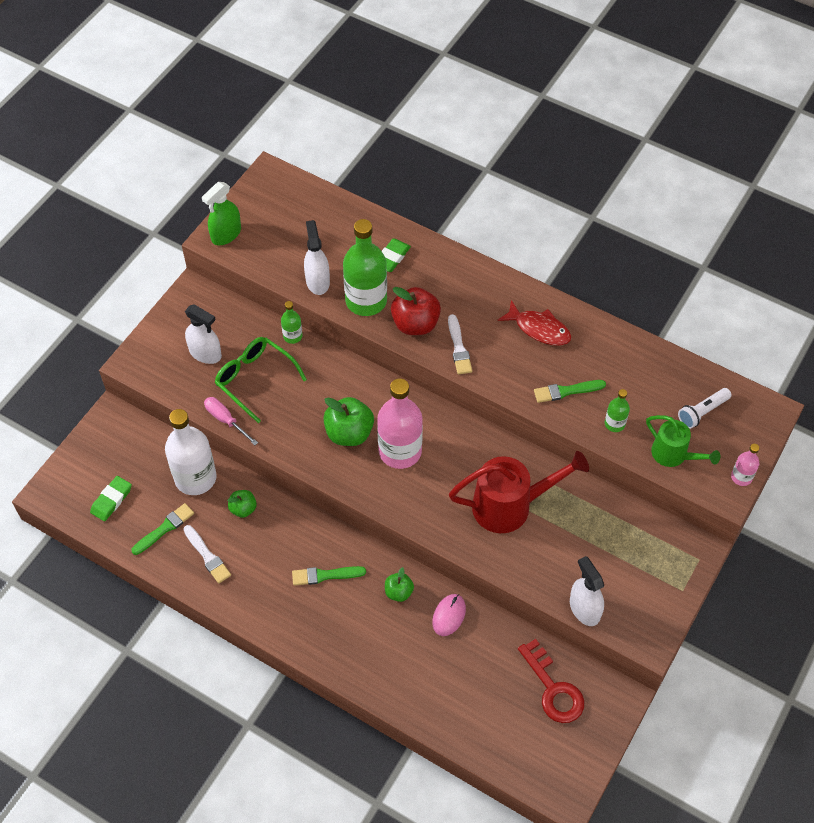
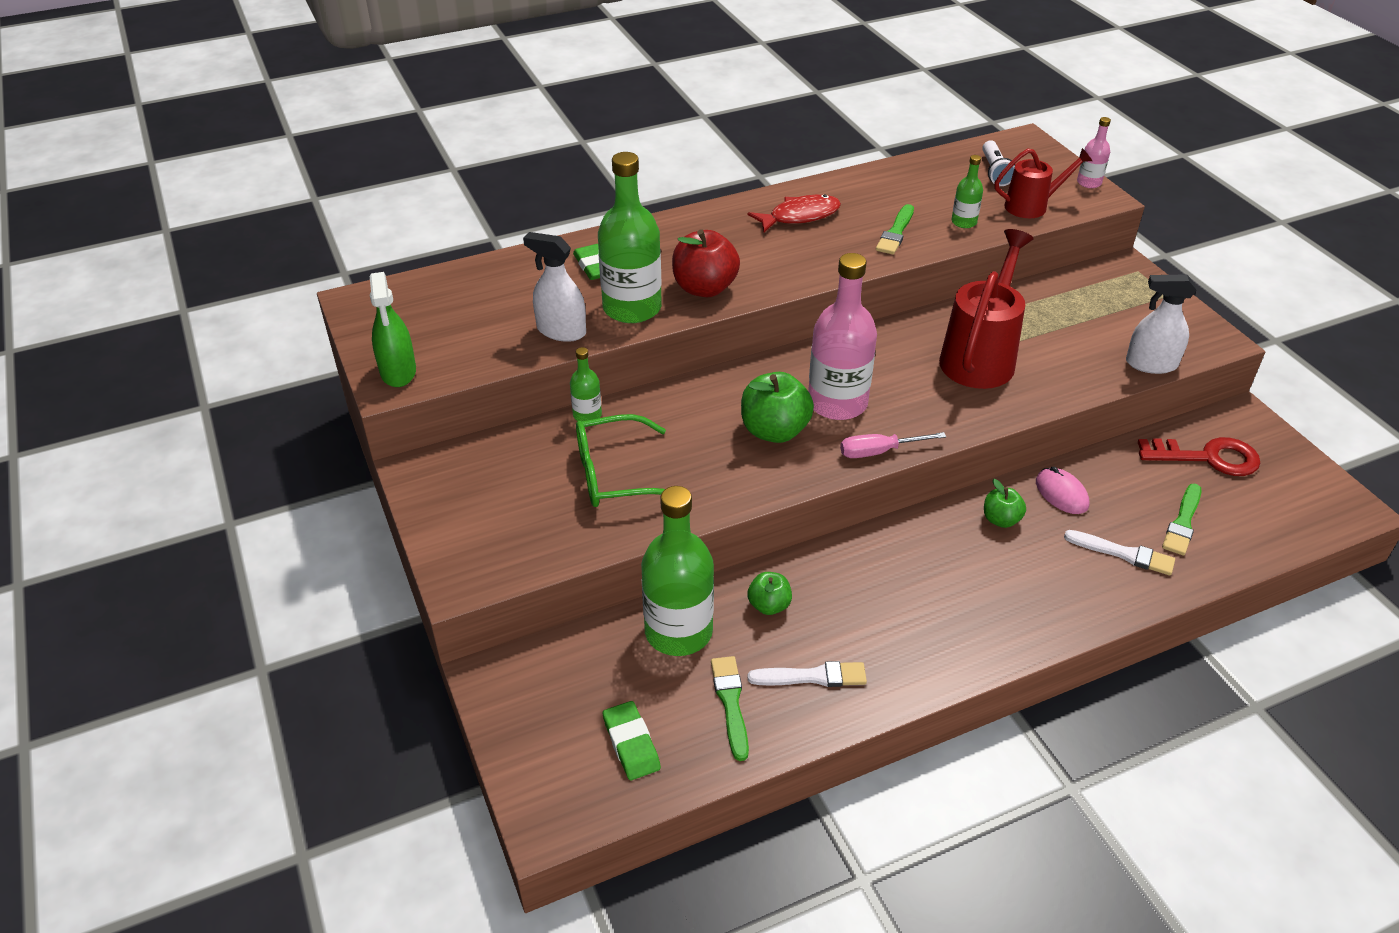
camera: 55 degrees left, 15 degrees down
(195, 478) = (678, 631): white bottle -> green bottle
(205, 353) = (526, 501): white spray bottle -> none
(225, 420) = (650, 529): pink screwdriver -> pink screwdriver (879, 452)
(325, 575) = (930, 573): green brush -> green brush (1182, 522)
(458, 348) = (769, 273): white brush -> white brush (1123, 554)
(674, 455) = (1032, 206): green watering can -> red watering can

